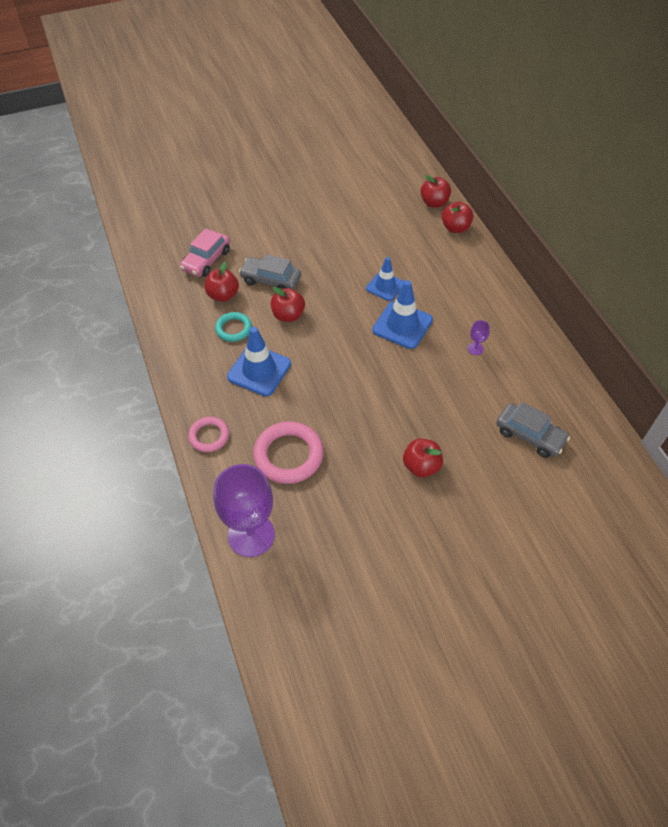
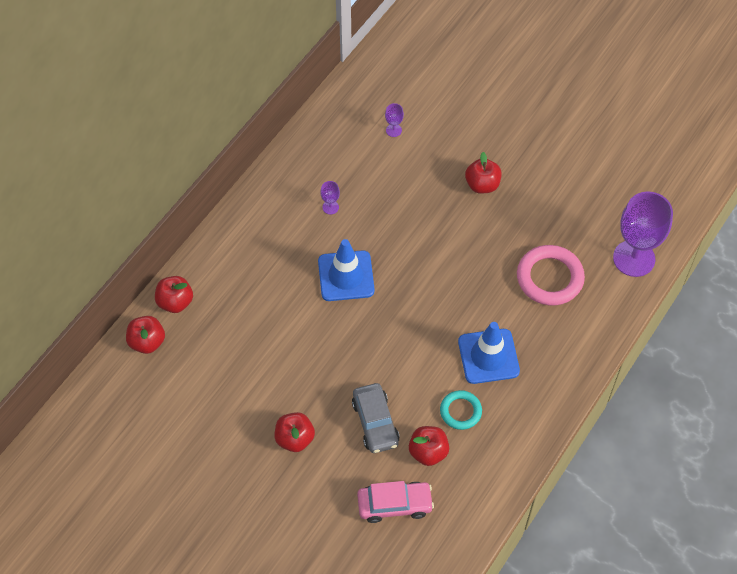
camera: 125 degrees left, 5 degrees up
(209, 436) = (583, 347): pink ring -> none
(288, 315) = (407, 376): red apple -> red apple (295, 439)
(385, 286) = (306, 317): blue traffic cone -> none
(530, 435) = (393, 130): grey car -> purple goblet

